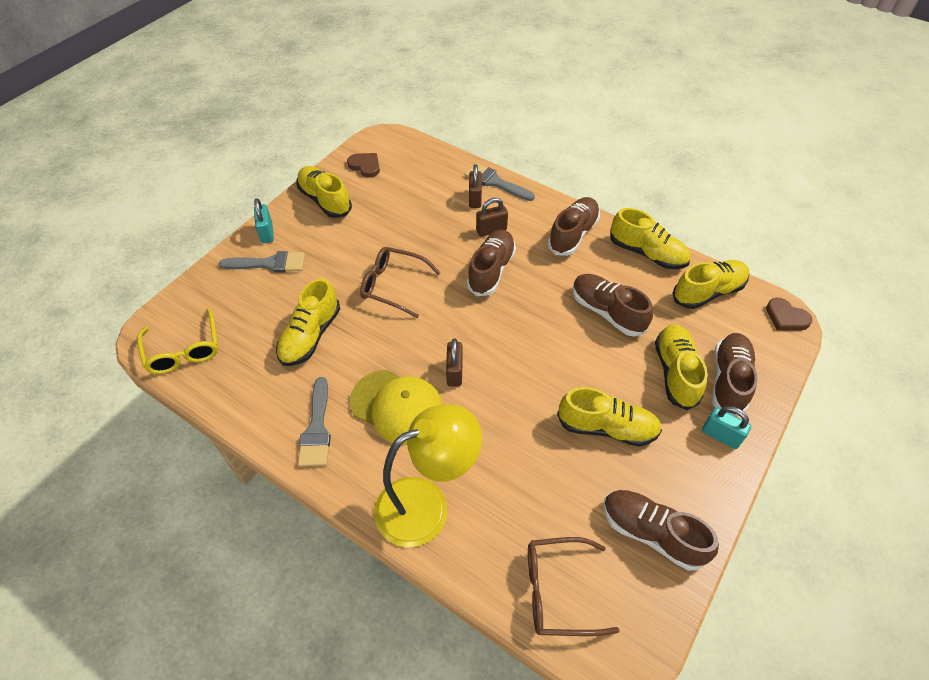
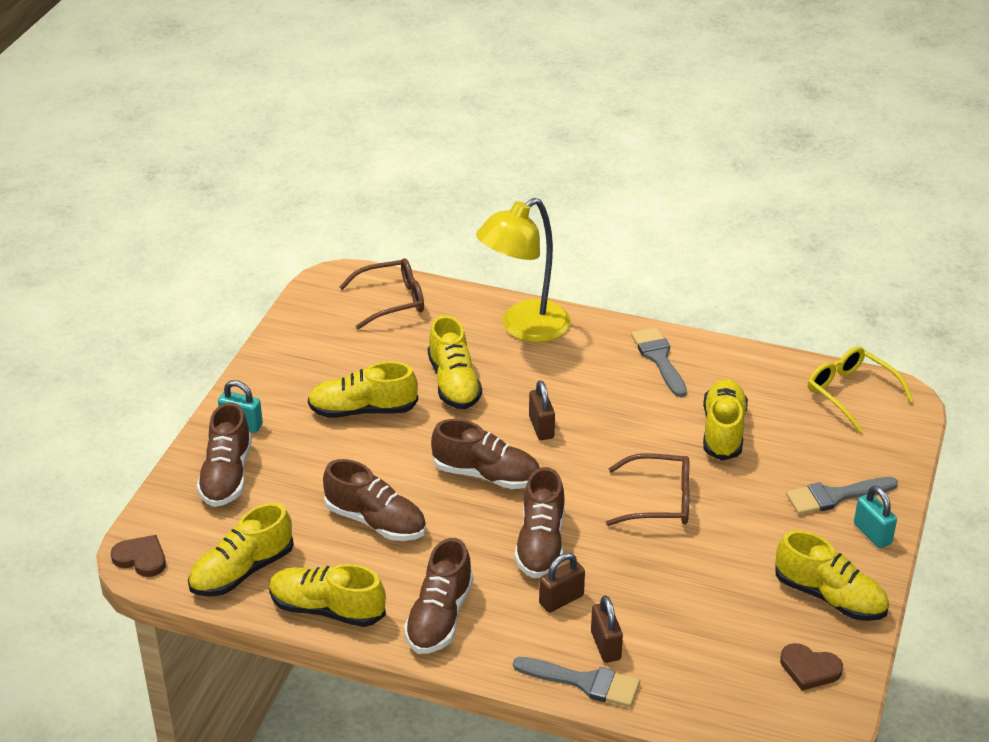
camera: 165 degrees right, 15 degrees down
(397, 407) = (588, 388): yellow cap -> none
(651, 533) = (313, 345): brown shoe -> brown shoe (486, 475)
(675, 372) = (288, 472): yellow shoe -> yellow shoe (454, 383)

